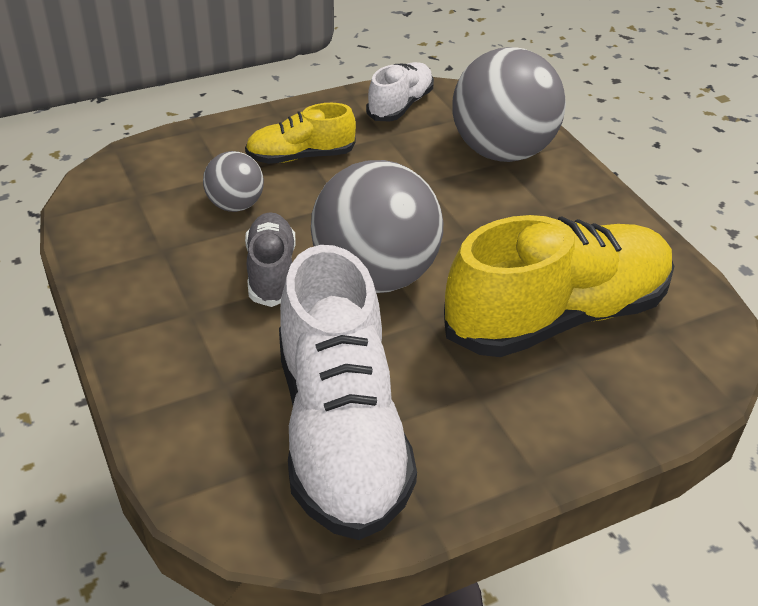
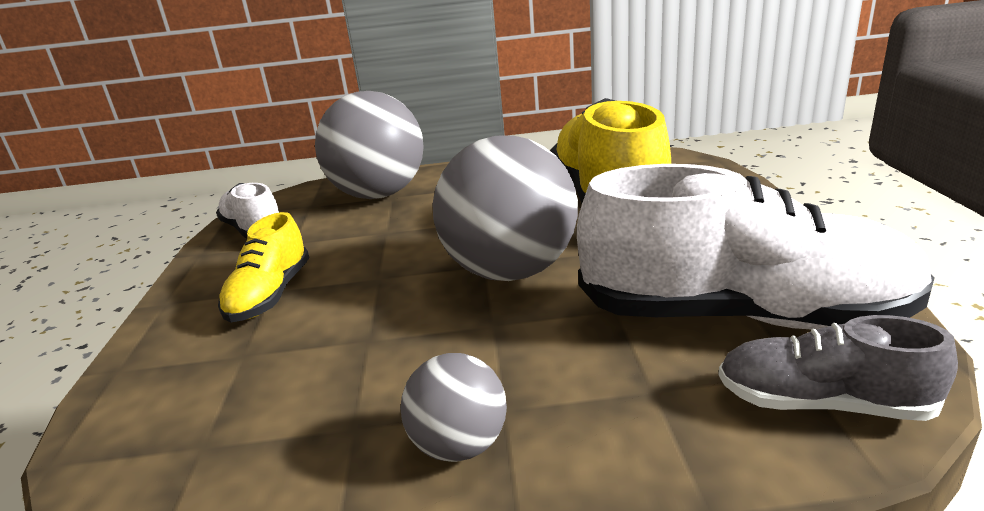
camera: 65 degrees left, 15 degrees down
(235, 205) = (315, 351): grey ball -> grey ball (460, 445)
(271, 272) = (463, 335): grey shoe -> grey shoe (822, 403)

